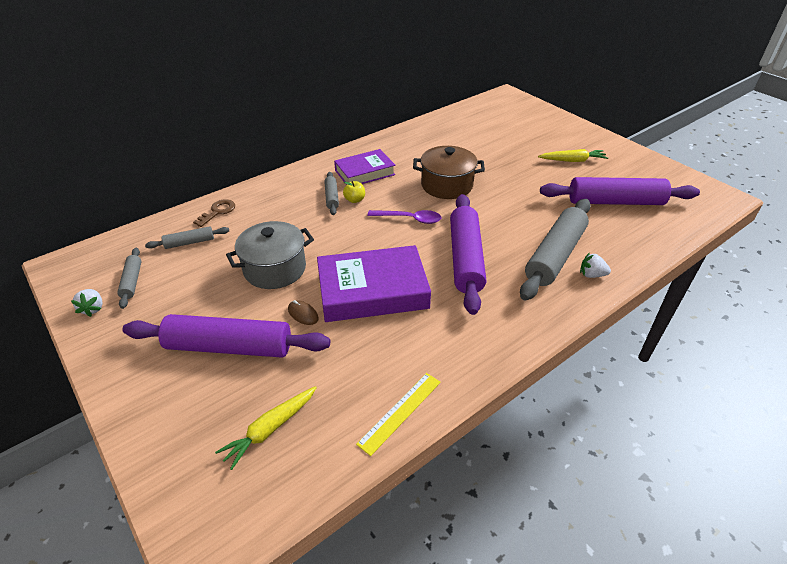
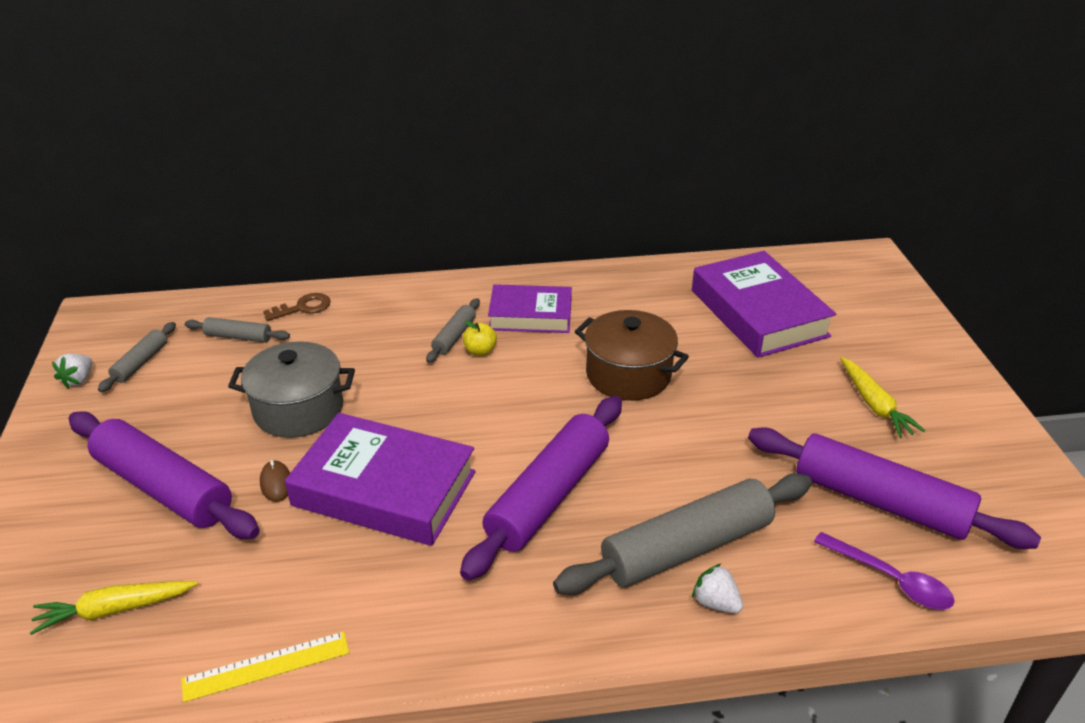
camera: 30 degrees right, 5 degrees down
(410, 219) = (527, 406): purple spoon -> purple spoon (891, 580)
(481, 135) = (758, 313): none -> purple book
(572, 160) = (874, 405): yellow carrot -> yellow carrot turned 45 degrees clockwise

